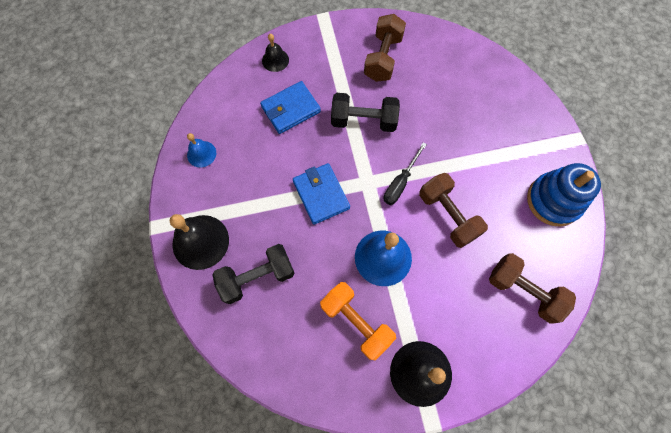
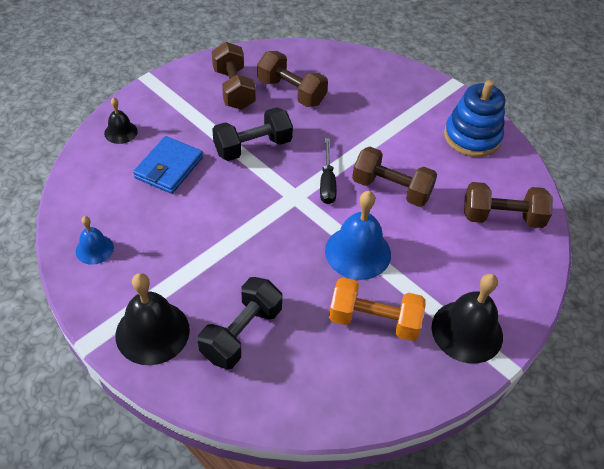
camera: 35 degrees left, 20 degrees down
(321, 195) = (256, 227): blue wallet -> none
(427, 82) = (291, 92): none -> brown dumbbell

